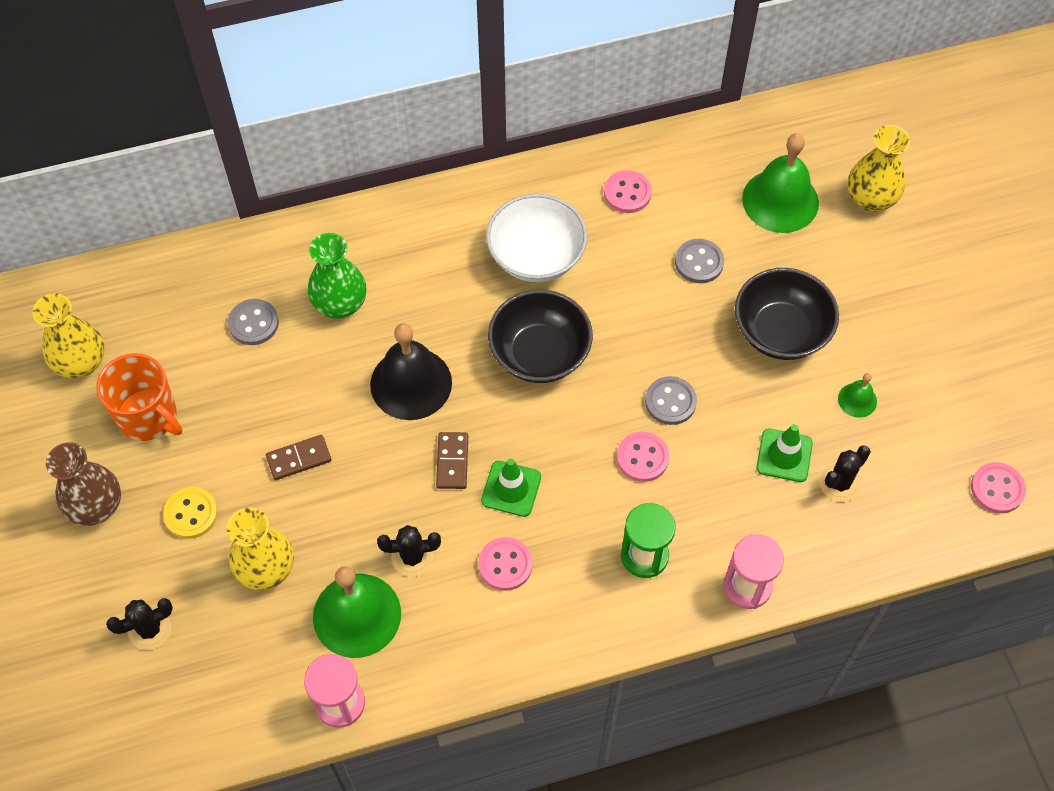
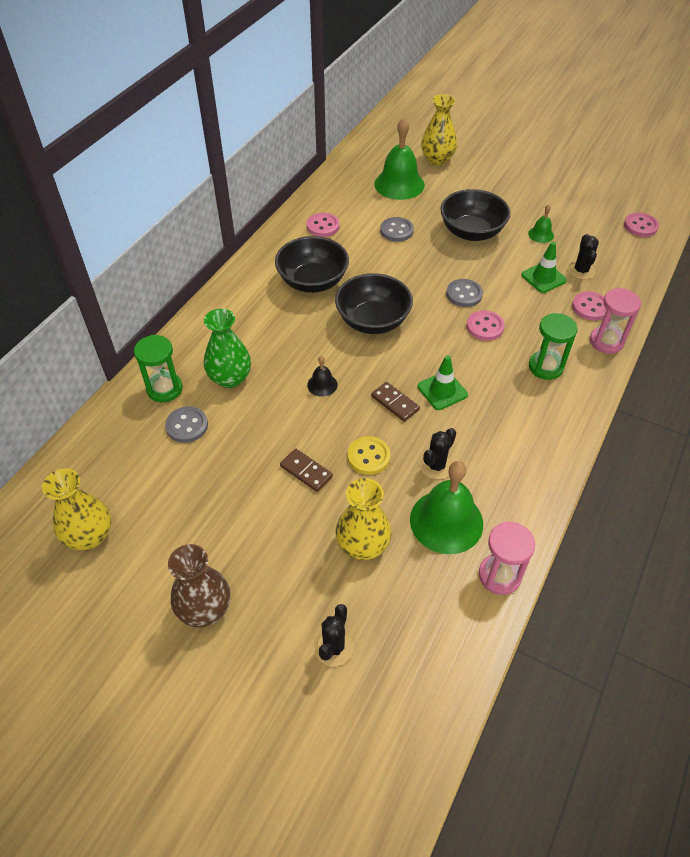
camera: 45 degrees left, 10 degrees down
(149, 417) = (178, 527): orange mug -> none
(191, 514) = (276, 557): yellow button -> yellow button (368, 456)
(275, 267) = (164, 389): none -> green hourglass
(299, 458) = (306, 471): brown domino -> brown domino turned 75 degrees counterclockwise
(411, 383) = (322, 384): black bell -> black bell, size x0.47
(505, 565) = (488, 427): pink button -> pink button (590, 307)
(536, 256) = (312, 281): white bowl -> black bowl

